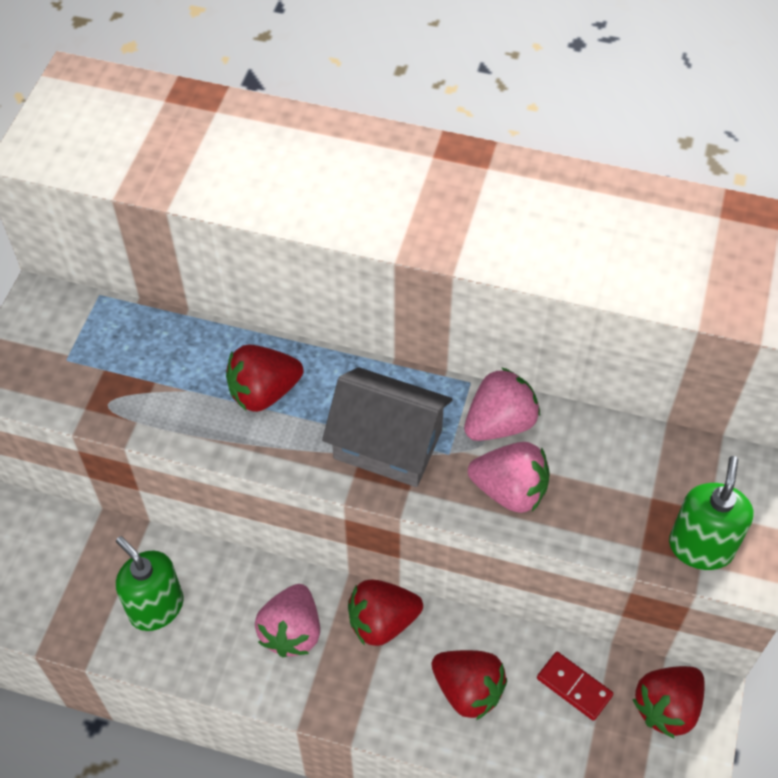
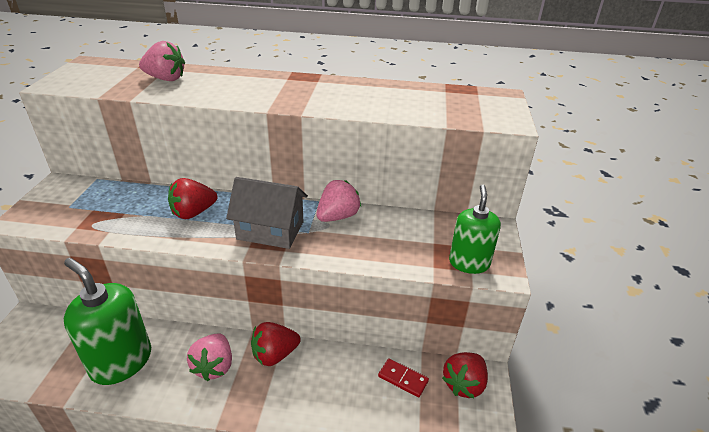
camera: 10 degrees left, 20 degrees down
(156, 607) = (121, 362): green soap dispenser -> green soap dispenser, size x1.56
(468, 690) = (334, 389): red strawberry -> none
(510, 491) = (347, 246): pink strawberry -> pink strawberry (166, 79)

